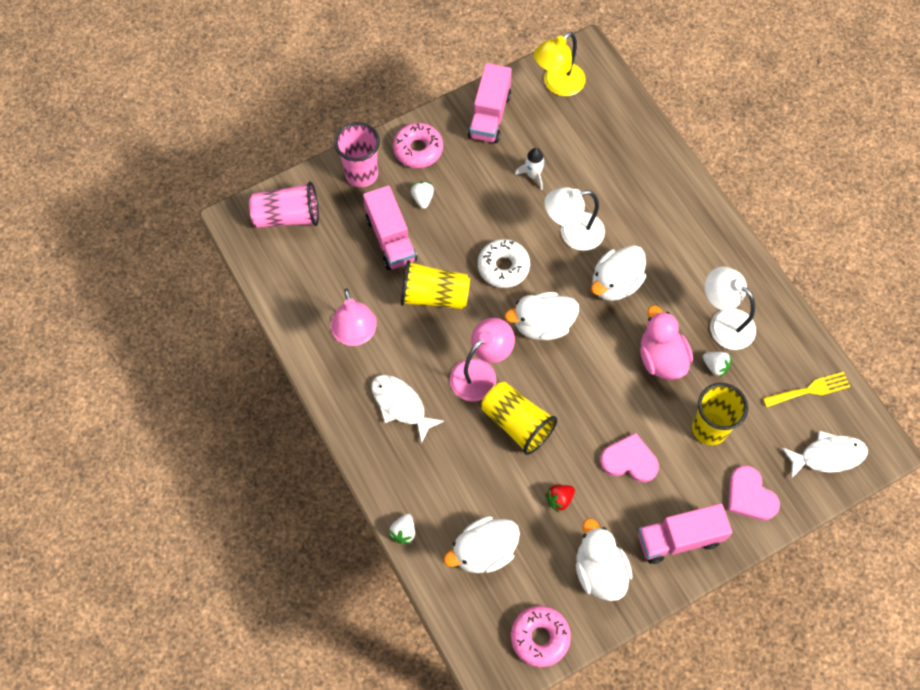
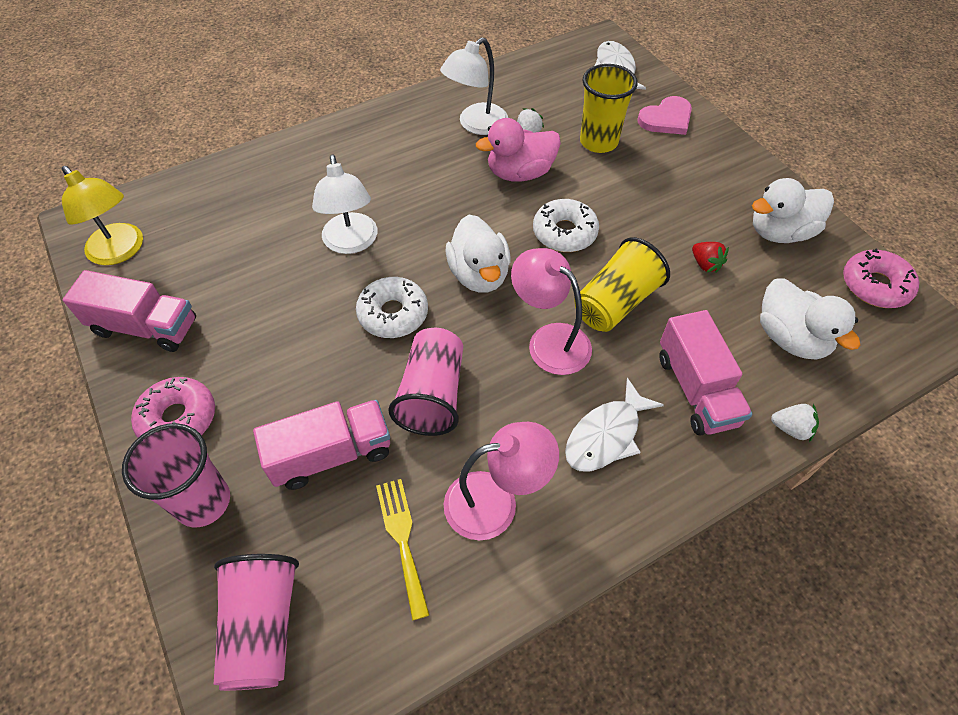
camera: 90 degrees left, 10 degrees down
(422, 198) = (268, 411): white strawberry -> none
(434, 296) = (432, 395): yellow cup -> pink cup
(533, 175) = (256, 280): white rocket -> none
(590, 391) = (564, 233): none -> white donut
(615, 284) = (424, 206): white duck -> none
(629, 460) = (645, 203): pink heart -> none
(679, 539) = (725, 169): pink truck -> pink truck (696, 389)
(810, 390) = (549, 74): yellow fork -> yellow fork (402, 539)

